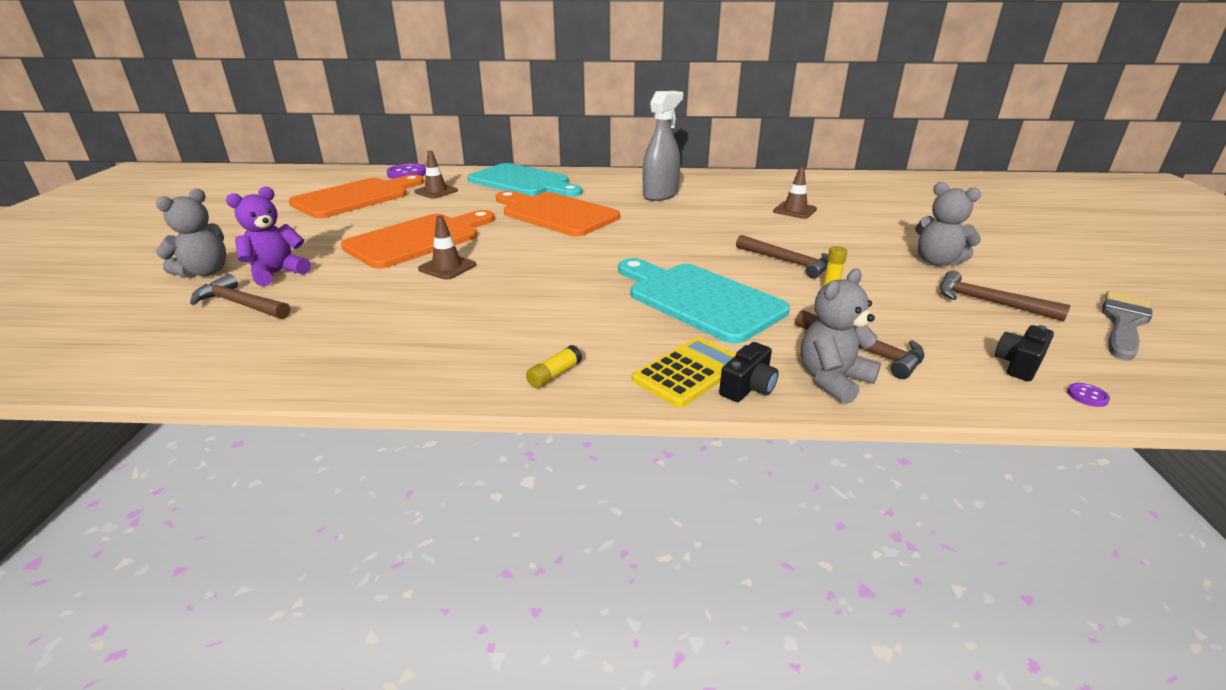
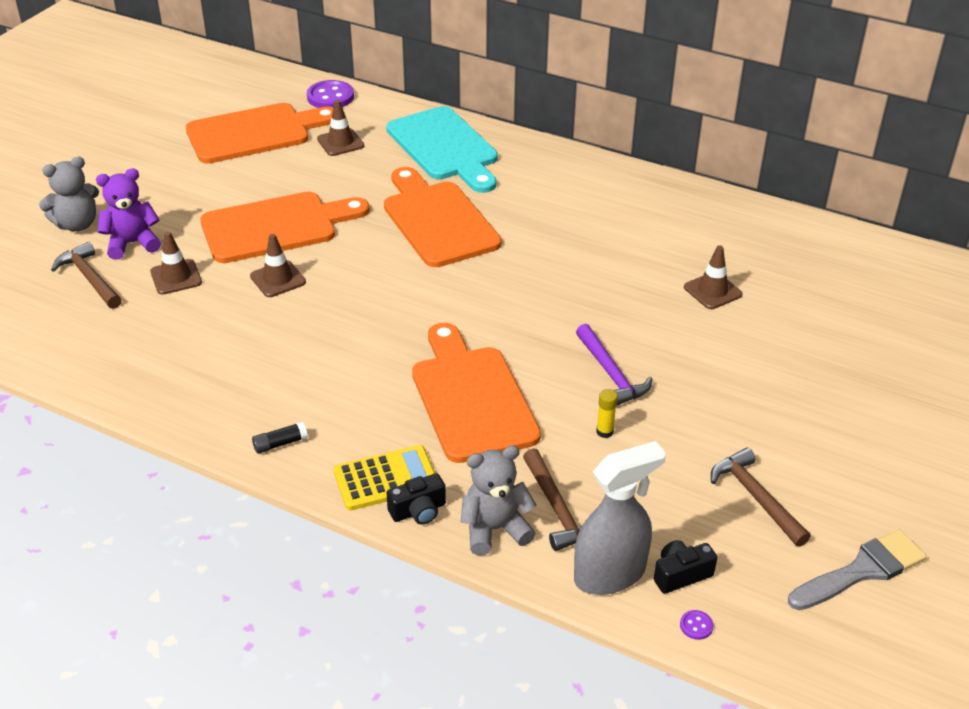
camera: 25 degrees right, 10 degrees up
(340, 285) = (176, 277): none -> brown traffic cone
(554, 375) = (280, 443): yellow glue stick -> black glue stick
(660, 195) = (581, 216): grey spray bottle -> grey spray bottle (610, 574)
(699, 299) = (471, 398): turquoise cutting board -> orange cutting board
(787, 262) = (611, 374): brown hammer -> purple hammer
(937, 262) = (777, 426): grey teddy bear -> none

